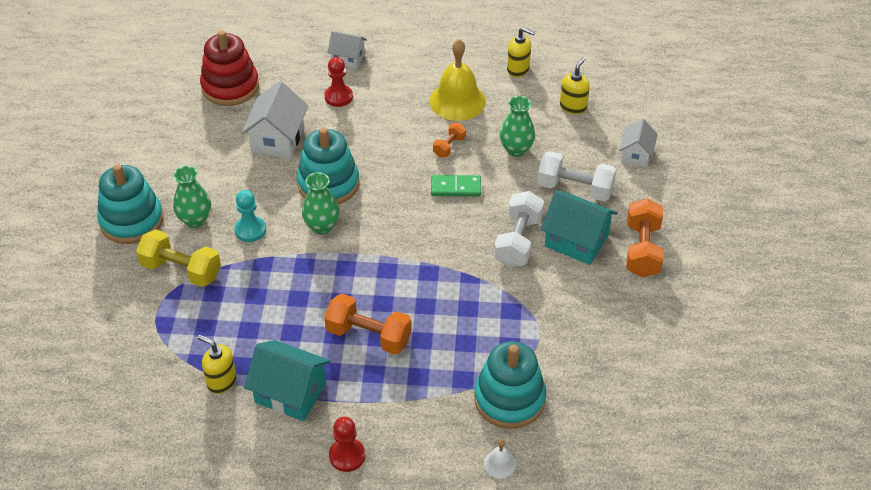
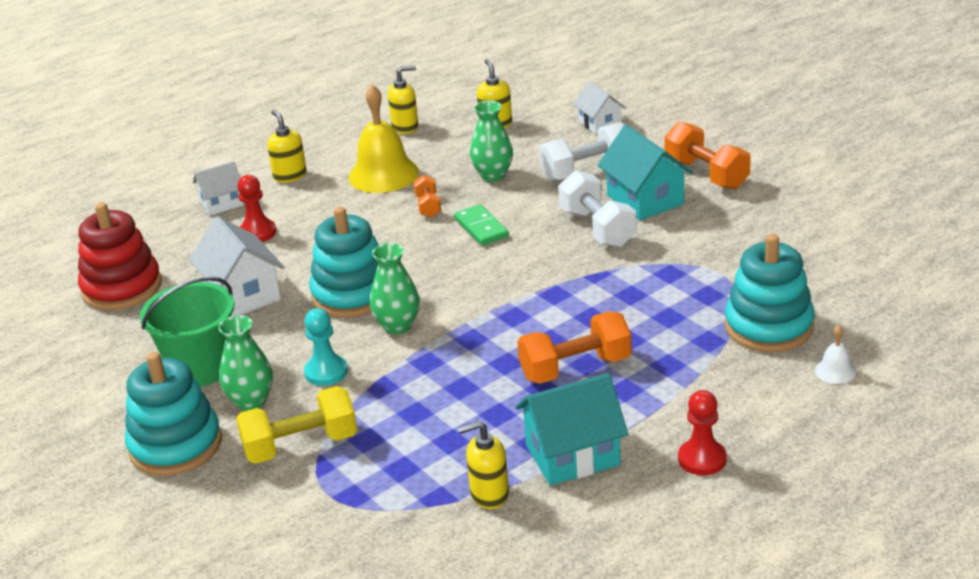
camera: 40 degrees left, 15 degrees down
(200, 176) = (200, 368): none -> green bucket
(407, 63) = (290, 176): none -> yellow soap dispenser
(455, 188) = (481, 228): green domino -> green domino turned 75 degrees counterclockwise
(576, 241) = (645, 200): turquoise house -> turquoise house turned 75 degrees clockwise

